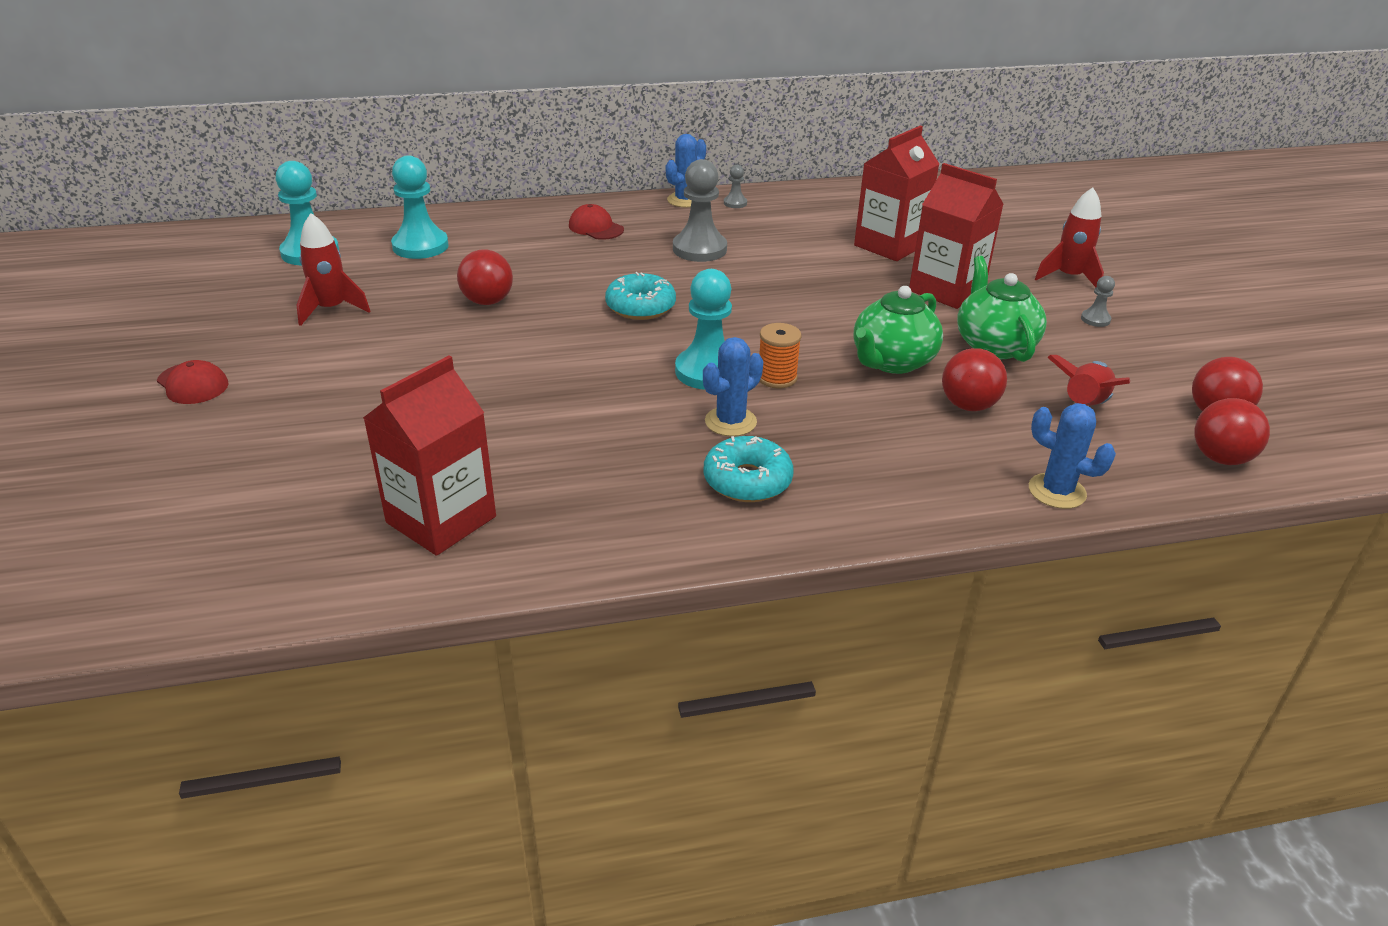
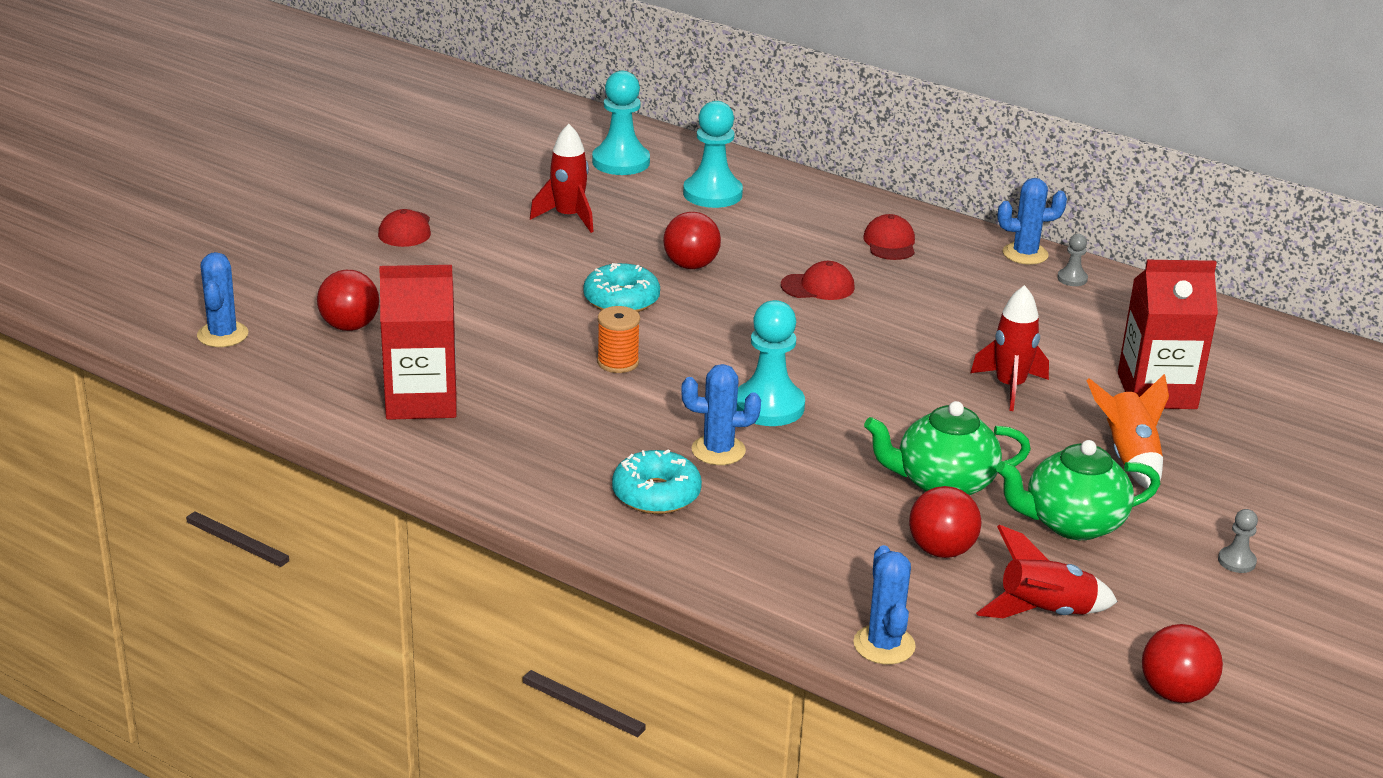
camera: 45 degrees right, 5 degrees down
(134, 575) = (222, 335): none -> blue cactus
(599, 275) = (818, 286): none -> red cap
(640, 307) = (806, 329): turquoise donut -> turquoise donut (621, 300)
(699, 249) = (951, 306): grey pawn -> none
(777, 378) = (816, 441): orange spool -> orange spool (618, 362)
(946, 290) = (1129, 457): red carton -> orange rocket
(994, 345) = (1072, 523): green teapot -> green teapot turned 135 degrees counterclockwise
(1068, 277) = (1298, 514): red rocket -> red rocket (1010, 387)
(1220, 458) = (1094, 719): red ball -> red ball (349, 326)

